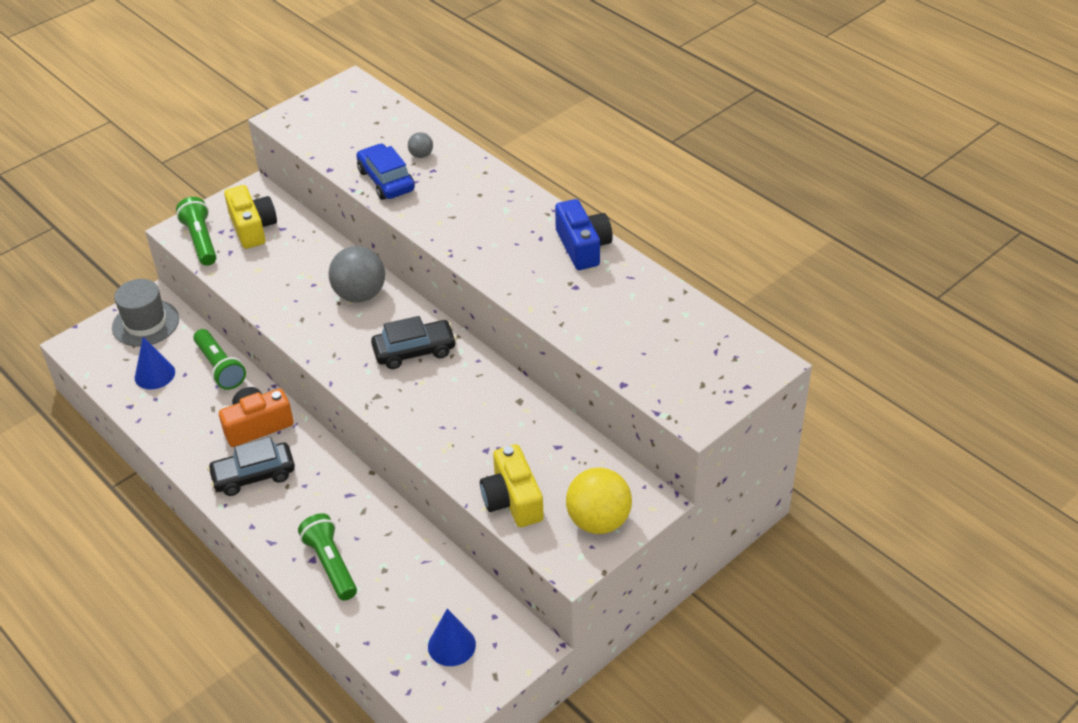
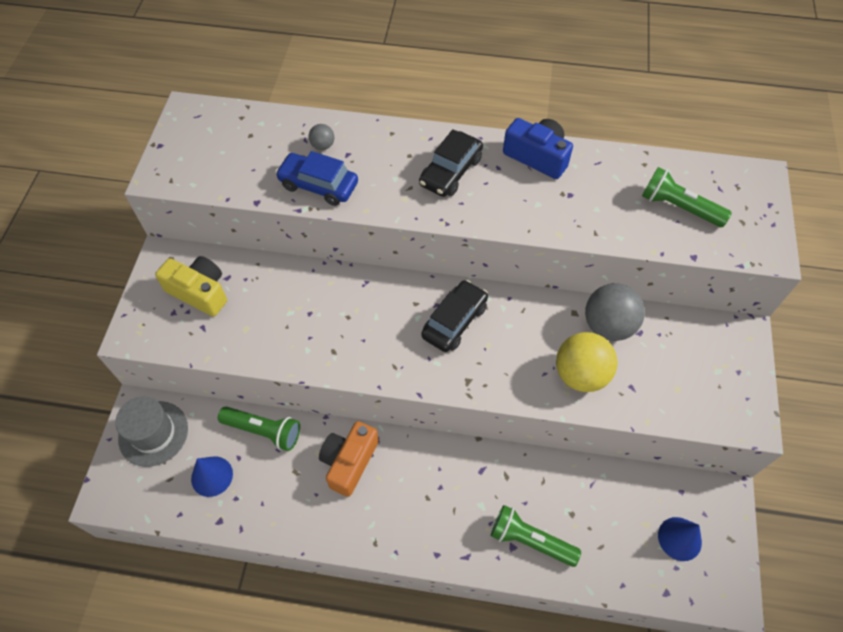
camera: 40 degrees left, 15 degrees up
(201, 241) = (164, 333): green flashlight -> green flashlight (679, 207)
(254, 475) = (392, 508): black car -> black car (450, 172)
(360, 295) = (358, 298): grey ball -> grey ball (608, 326)
(512, 500) = (658, 400): yellow camera -> none
(598, 521) = (730, 374): yellow ball -> yellow ball (580, 374)

